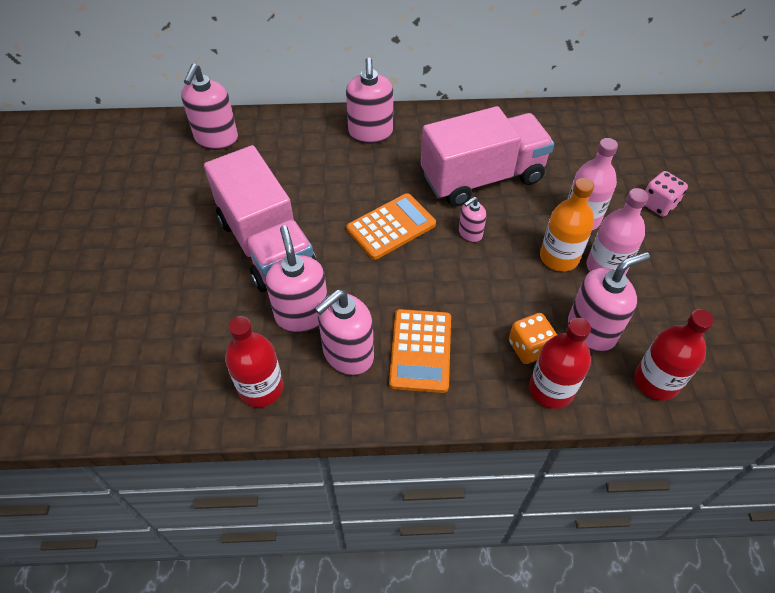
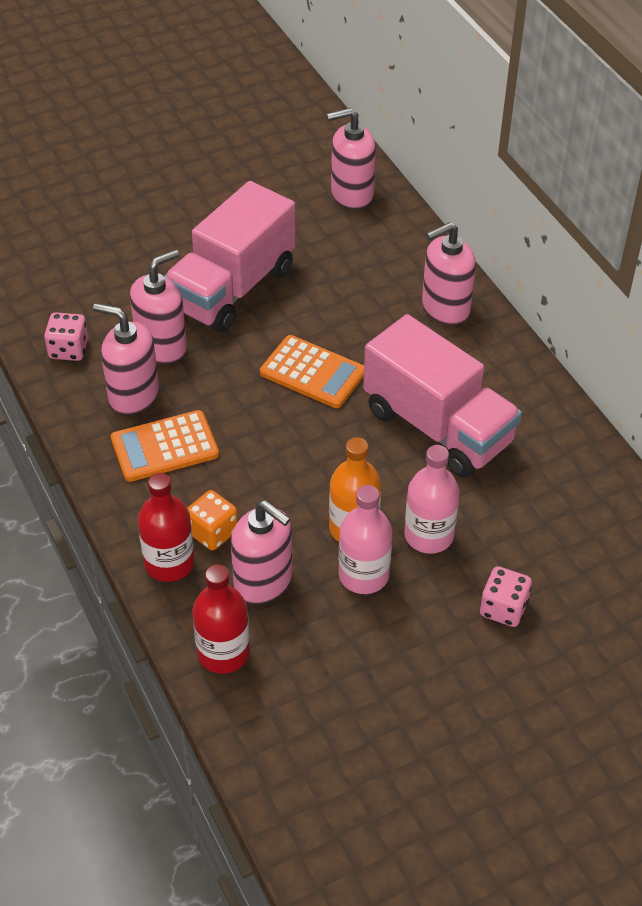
camera: 65 degrees right, 5 degrees down
(261, 388) = (68, 349): red bottle -> pink dice
(470, 234) = (342, 440): pink soap dispenser -> none

